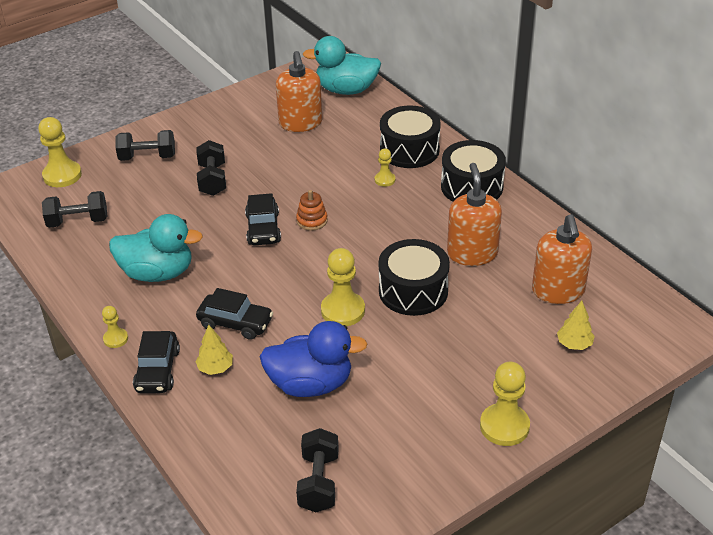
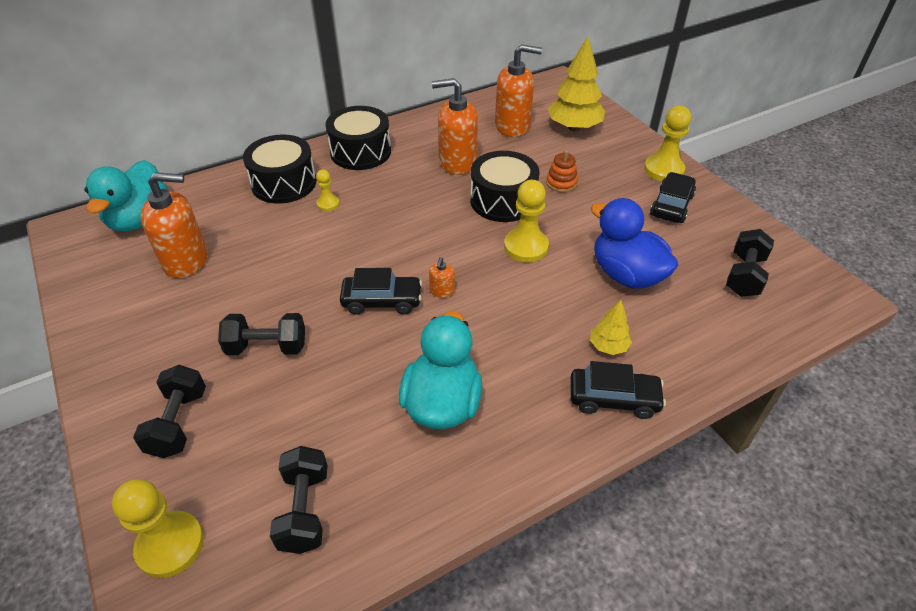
camera: 85 degrees left, 5 degrees up
(115, 339) = (561, 445): yellow pawn -> none
(235, 323) = (539, 328): black car -> black car (671, 205)
(277, 261) = (442, 291): none -> orange soap dispenser
(311, 384) = (626, 274): blue duck -> blue duck turned 45 degrees counterclockwise
(312, 220) = (379, 261): orange stacking toy -> orange stacking toy (561, 183)
(319, 482) = (744, 275): black dumbbell -> black dumbbell turned 75 degrees counterclockwise
(574, 344) = (574, 127): yellow tree -> yellow tree, size x1.93

